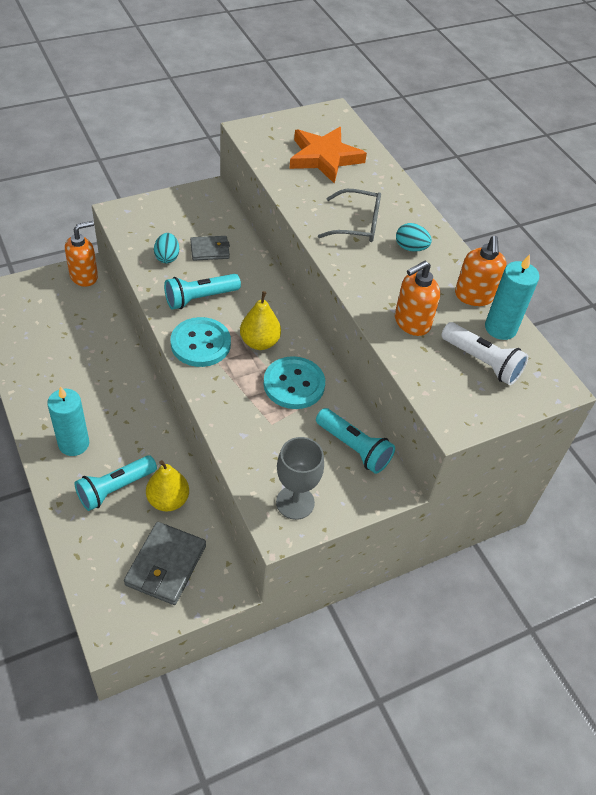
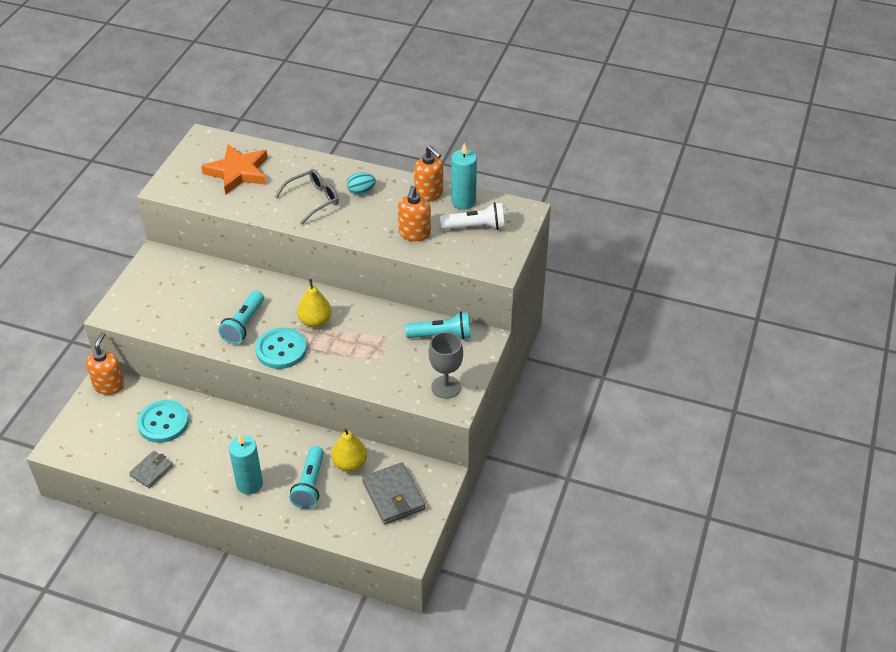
camera: 40 degrees left, 5 degrees down
(167, 257) = (187, 317): turquoise egg -> none
(210, 250) = (209, 291): grey wallet -> grey wallet (151, 471)
(294, 384) = (366, 329): turquoise button -> turquoise button (163, 423)

